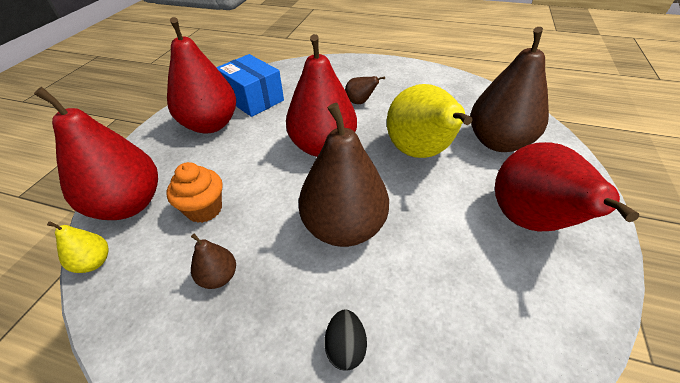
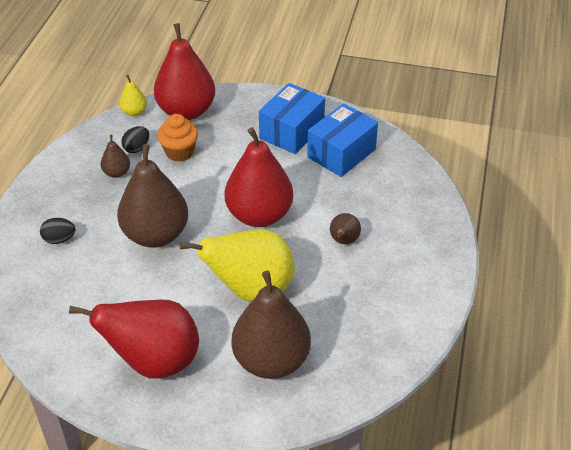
camera: 85 degrees right, 0 degrees up
(176, 255) = (137, 148): none -> black egg
(210, 125) = (291, 131): red pear -> blue box

